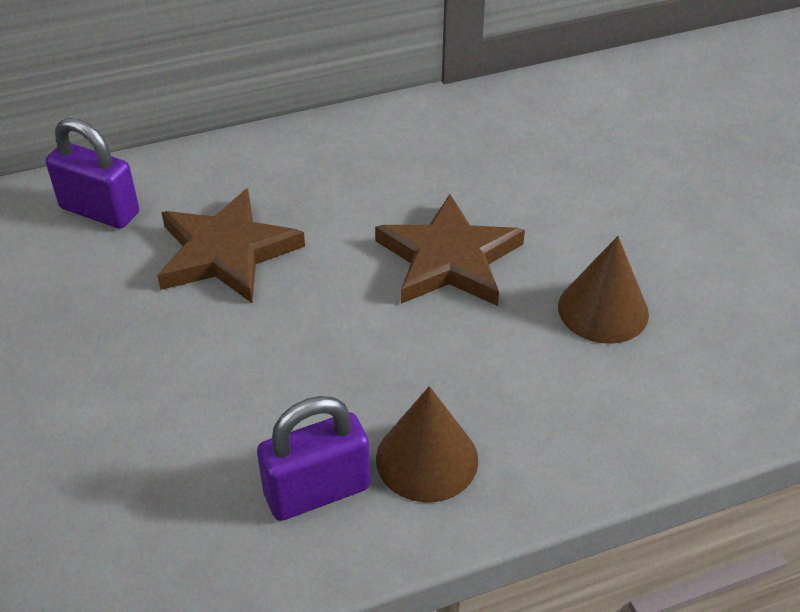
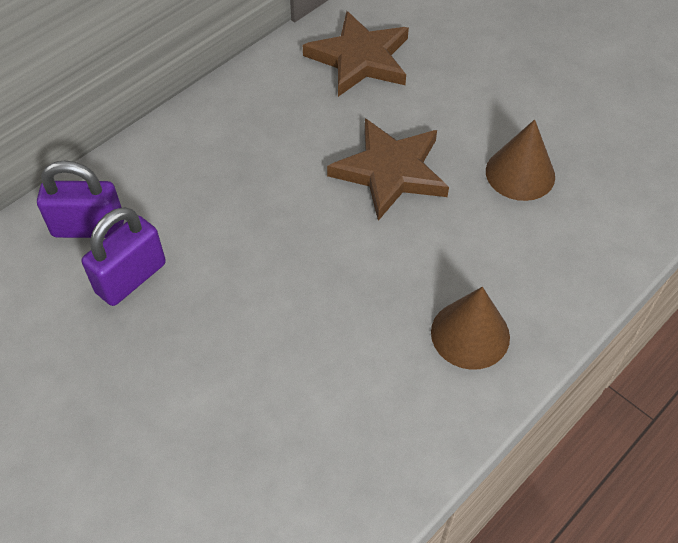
camera: 25 degrees left, 10 degrees up
(226, 252) = (218, 226): brown star -> brown star (359, 59)
(317, 491) = (410, 390): purple padlock -> purple padlock (131, 278)

